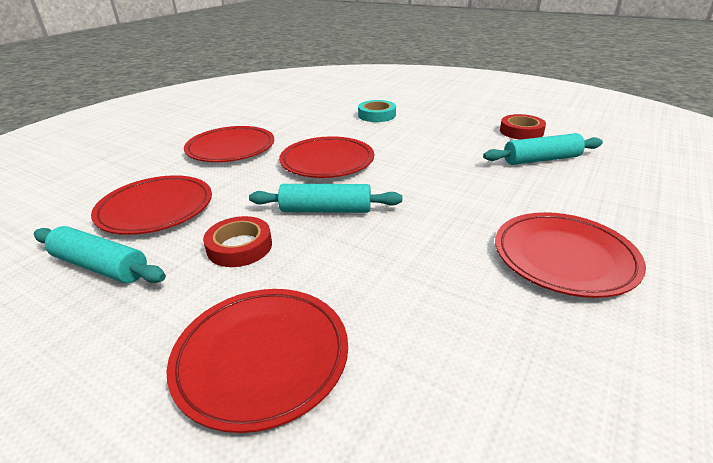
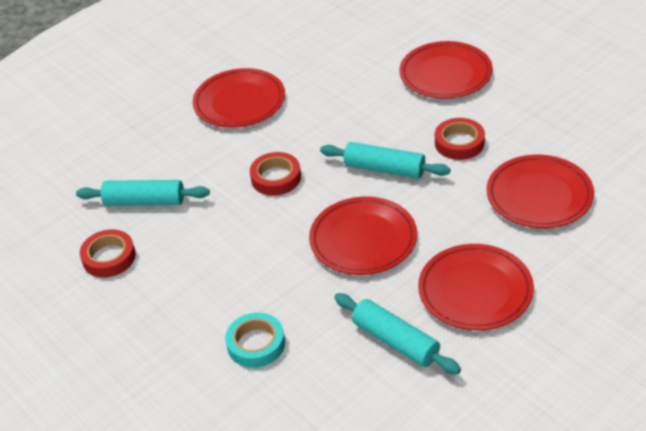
camera: 160 degrees left, 10 degrees up
(101, 266) = (561, 141): turquoise rolling pin -> turquoise rolling pin (395, 341)
(437, 189) = (276, 178): none -> red tape

